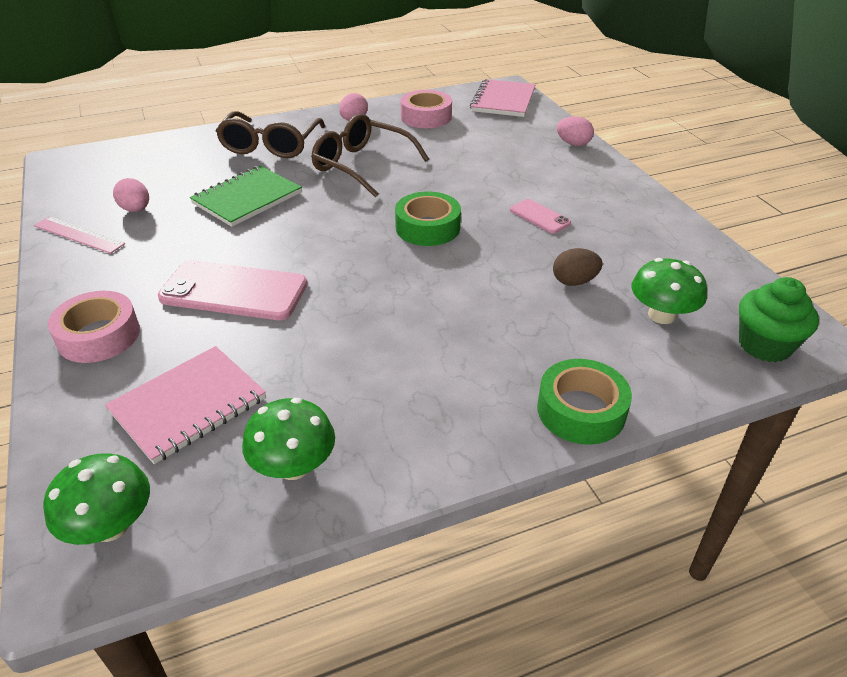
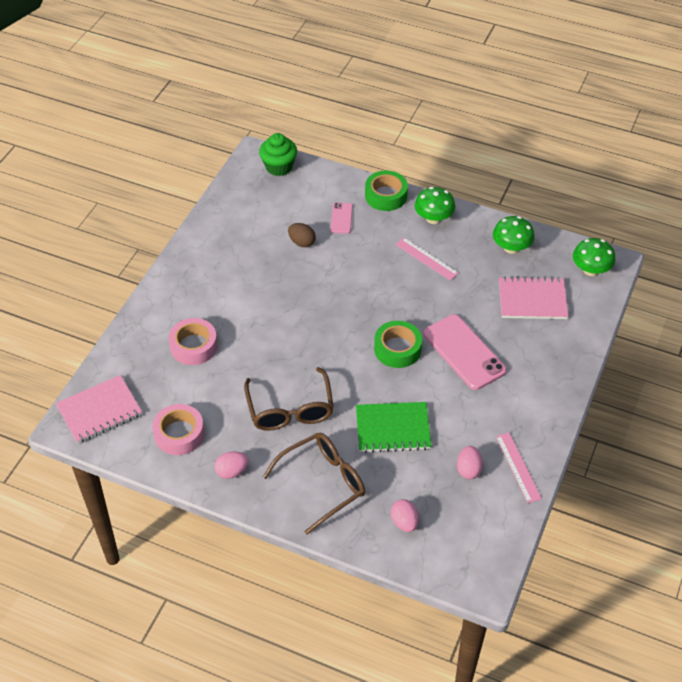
camera: 135 degrees left, 10 degrees up
(99, 336) = (549, 368): pink tape -> pink tape (193, 346)
(404, 362) = (426, 258): none -> pink ruler
(427, 227) = (321, 325): green tape -> green tape (397, 349)
(539, 217) = (255, 289): pink phone -> pink phone (341, 218)
(573, 144) = (139, 328): pink egg -> pink egg (404, 522)
(661, 315) = (294, 203): green mushroom -> green mushroom (433, 218)

